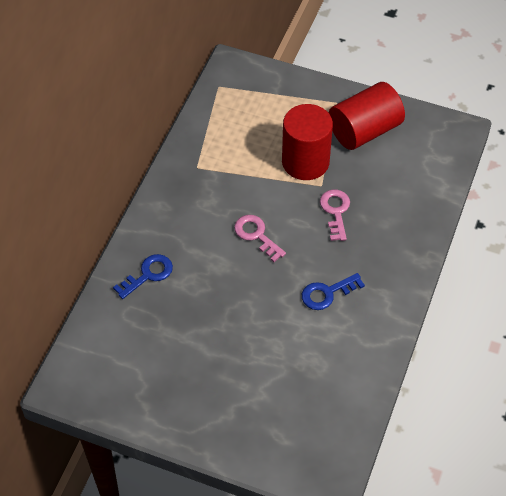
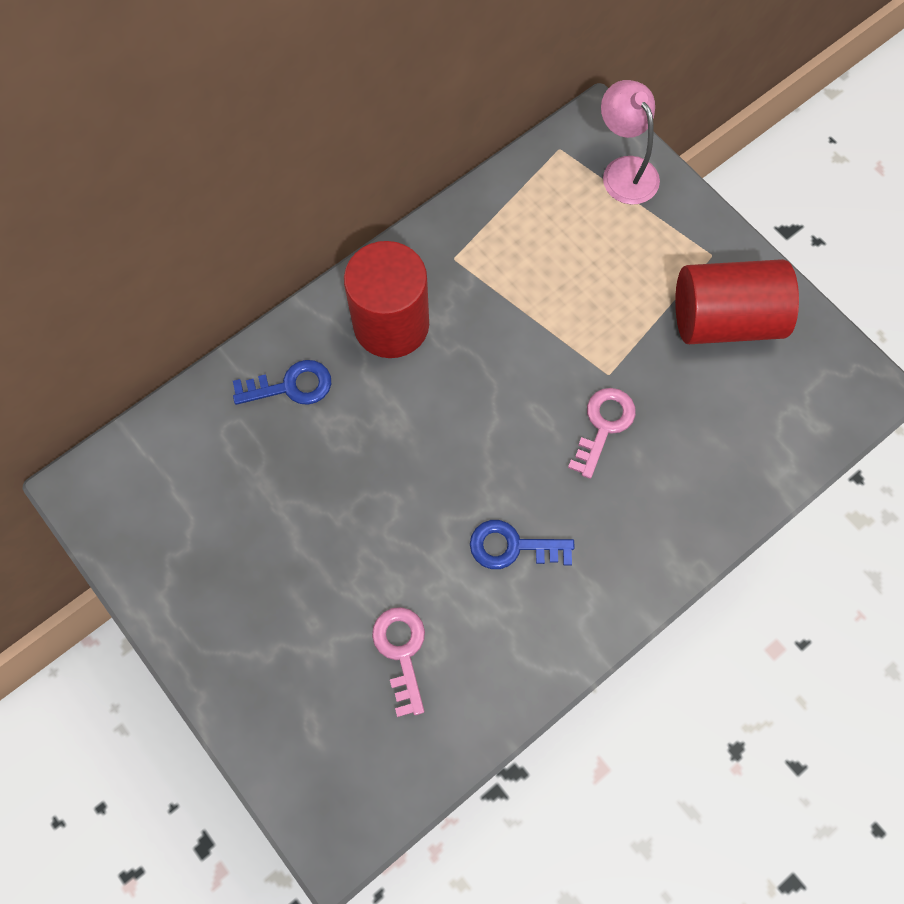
camera: 30 degrees right, 15 degrees up
(256, 235) = (470, 404): pink key -> pink key (401, 652)
(262, 81) = (624, 170): none -> pink lamp
(305, 162) = (609, 326): red cylinder -> red cylinder (391, 324)

